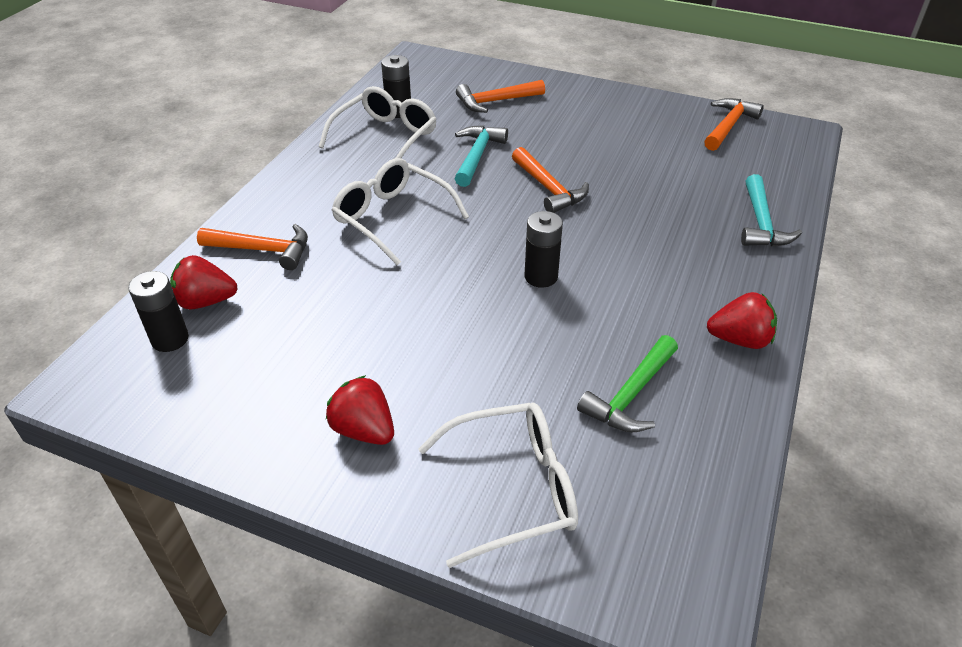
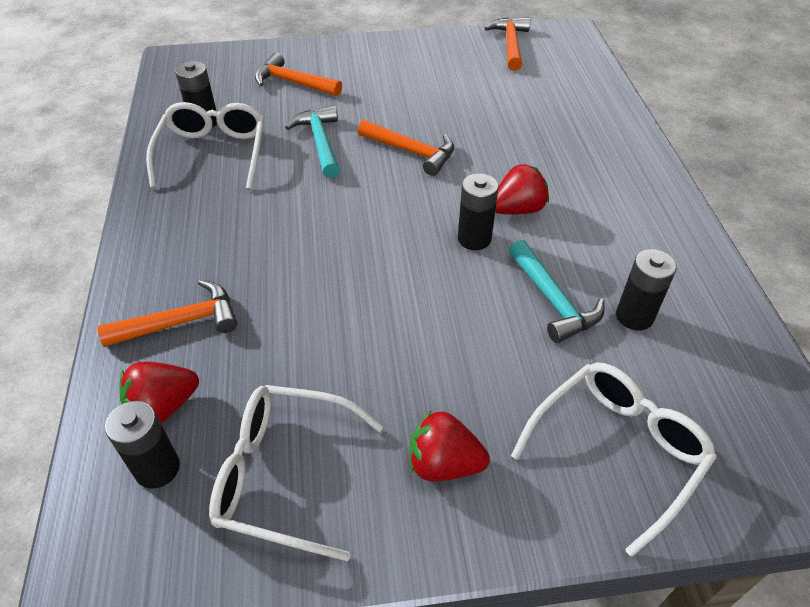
camera: 30 degrees left, 5 degrees up
(392, 218) = (289, 234): white glasses -> white glasses (284, 474)
(495, 101) = (293, 82): orange hammer -> orange hammer turned 75 degrees clockwise
(631, 395) = (634, 316): green hammer -> black battery
(739, 340) = (671, 230): red strawberry -> red strawberry (518, 209)
(761, 223) = (604, 122): turquoise hammer -> turquoise hammer (553, 300)

